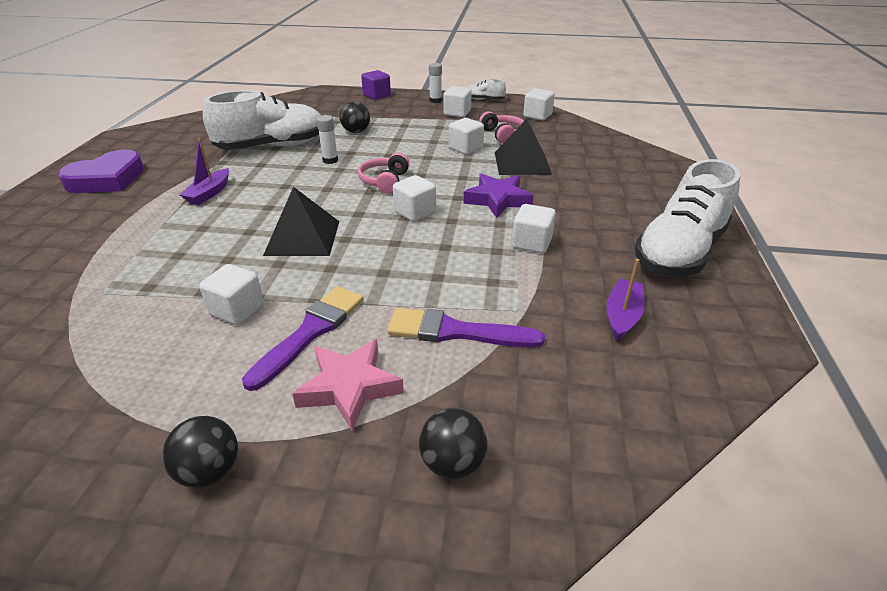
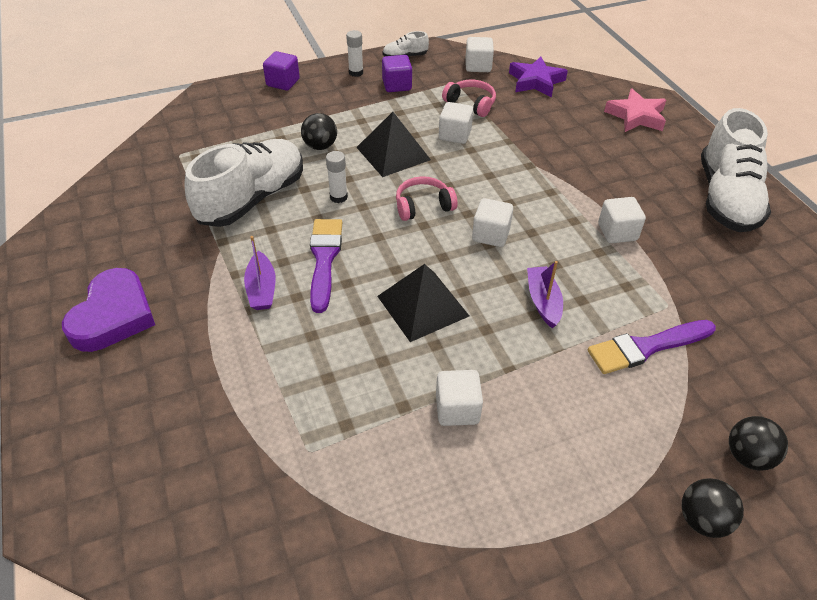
camera: 30 degrees left, 10 degrees up
(210, 471) = (605, 553): black ball -> black ball (702, 520)
(310, 332) = (542, 400): purple brush -> purple brush (324, 259)
(349, 387) = (624, 434): pink star -> pink star (636, 116)
(385, 181) = (423, 206): pink headphones -> pink headphones turned 90 degrees clockwise
(457, 113) = (397, 85): white cube -> purple cube
(498, 200) = (545, 192): purple star -> purple star (536, 81)
(522, 163) = (523, 137): black pyramid -> black pyramid (393, 153)
(622, 315) = (740, 279): purple boat -> purple boat (543, 301)

